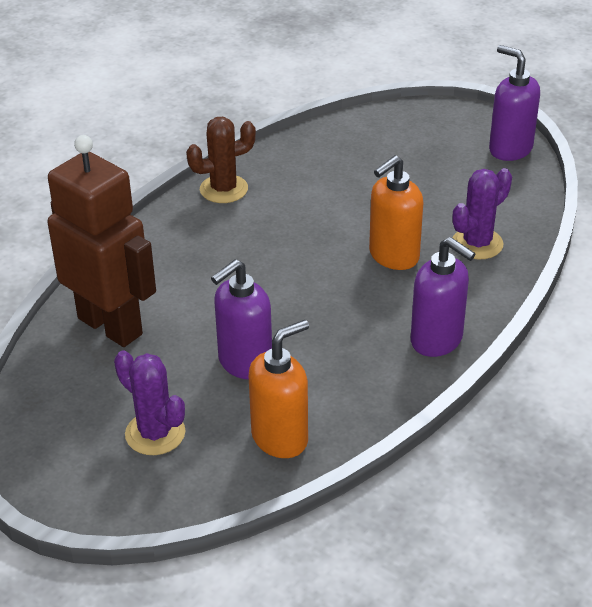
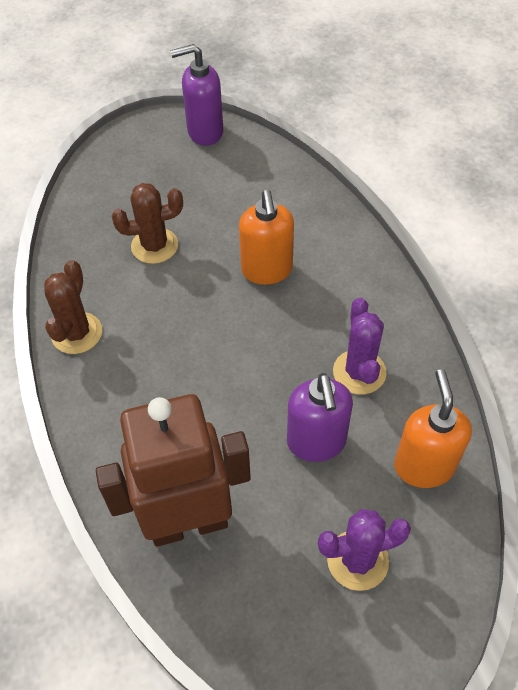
camera: 55 degrees left, 15 degrees up
(350, 184) = (154, 246): none -> brown cactus
(437, 340) = (384, 301): purple soap dispenser -> none
(477, 244) = (295, 214): purple cactus -> purple cactus (359, 372)

